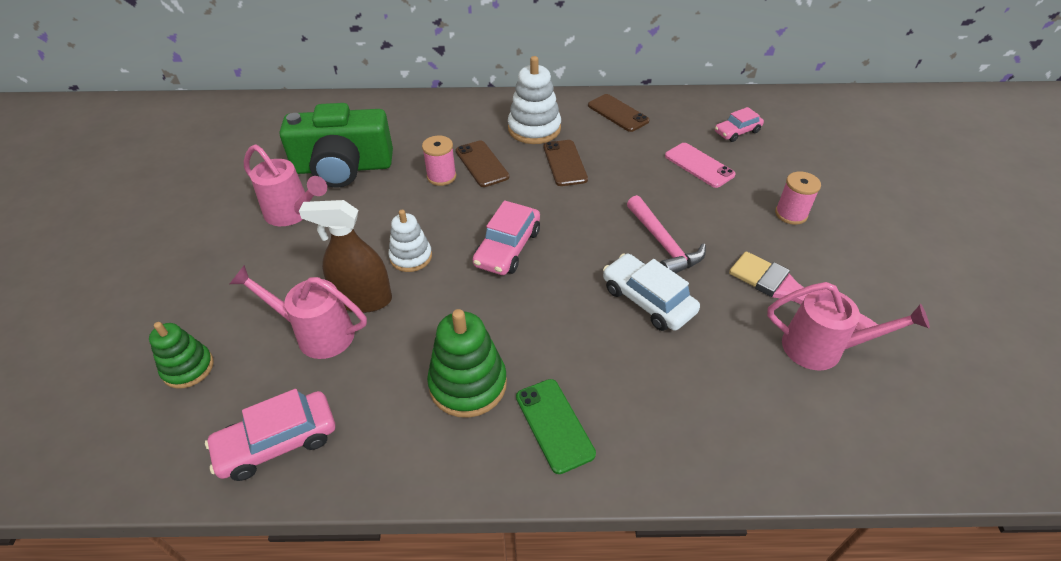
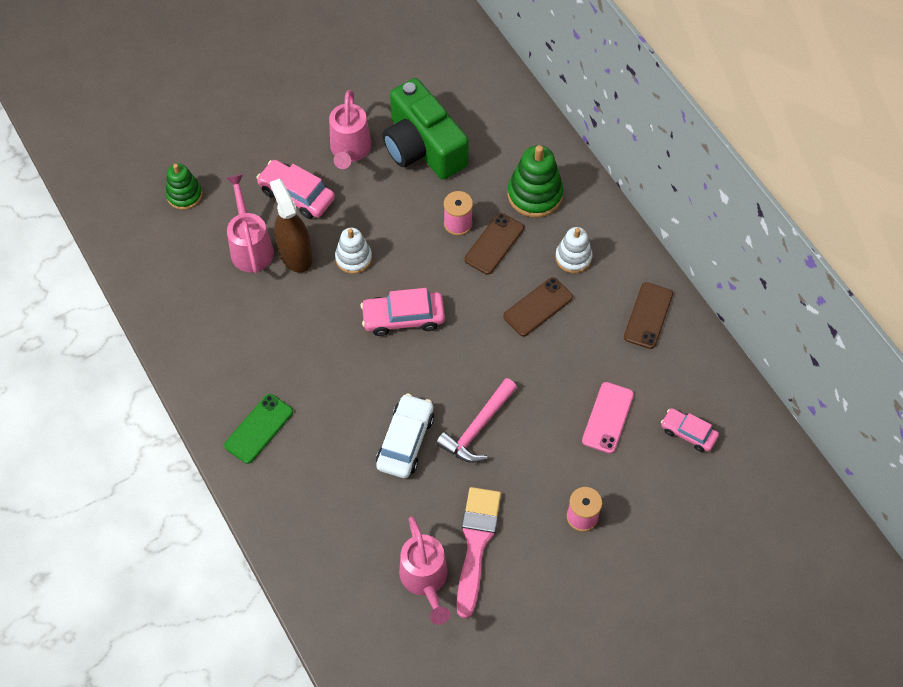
camera: 60 degrees right, 15 degrees up
(277, 442) = (163, 282): pink car -> pink car (297, 195)
(468, 384) = (262, 361): green stacking toy -> green stacking toy (535, 194)
(534, 129) = (573, 257): white stacking toy -> white stacking toy, size x0.65

